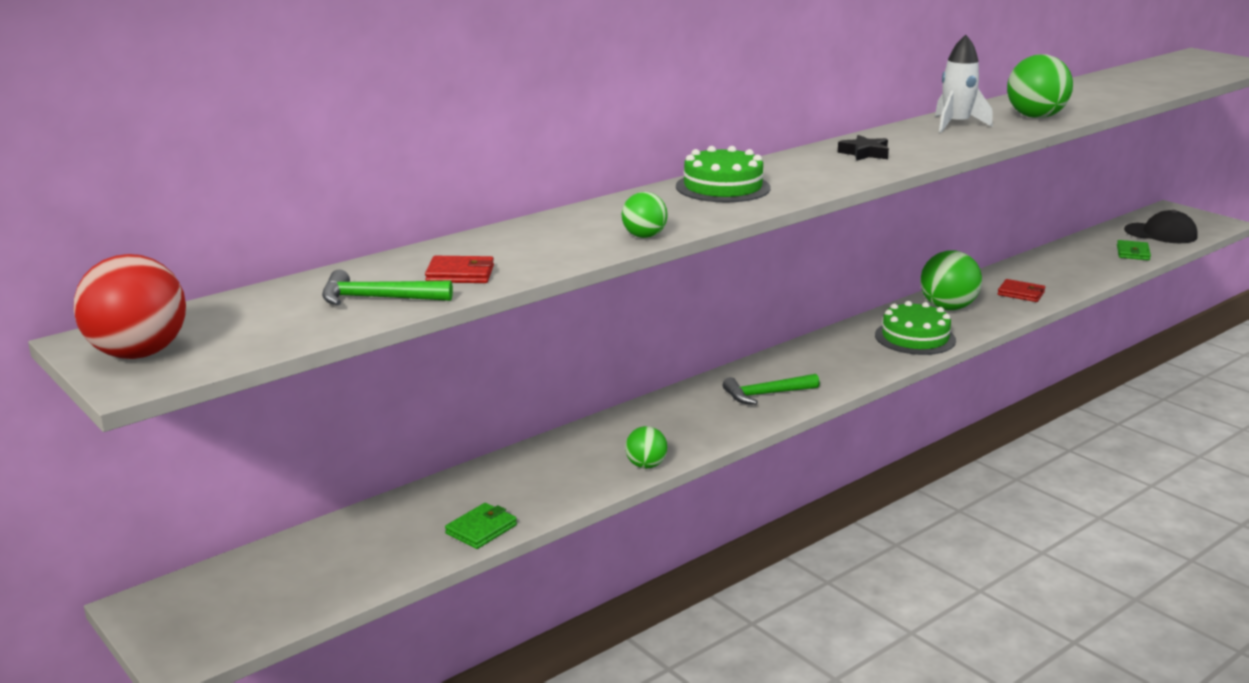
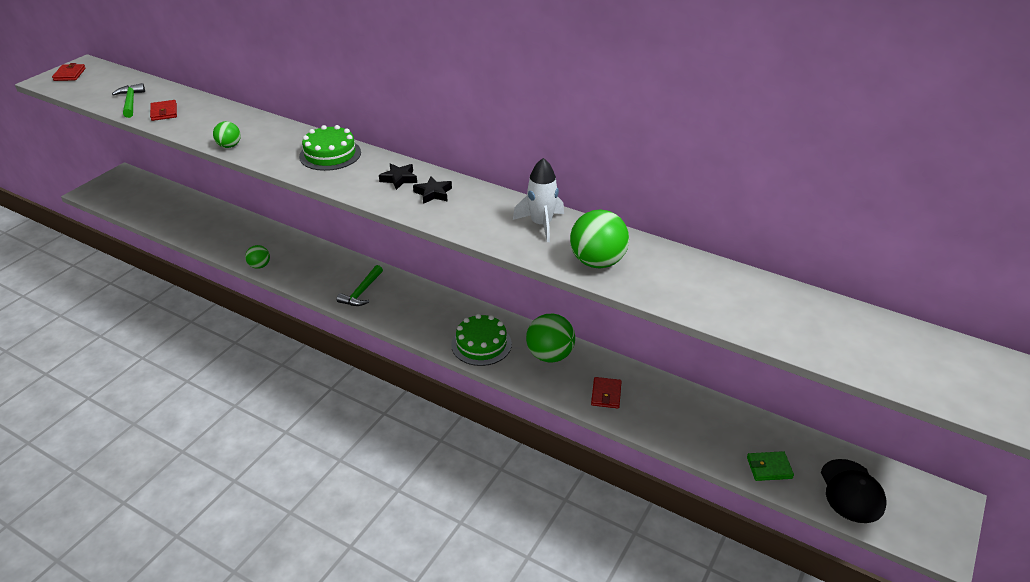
camera: 70 degrees right, 15 degrees up
(138, 354) = (70, 74): red ball -> red wallet
(481, 529) = (187, 232): green wallet -> none
(766, 394) = (362, 292): green hammer -> green hammer turned 120 degrees counterclockwise
(818, 163) = (399, 179): none -> black star

